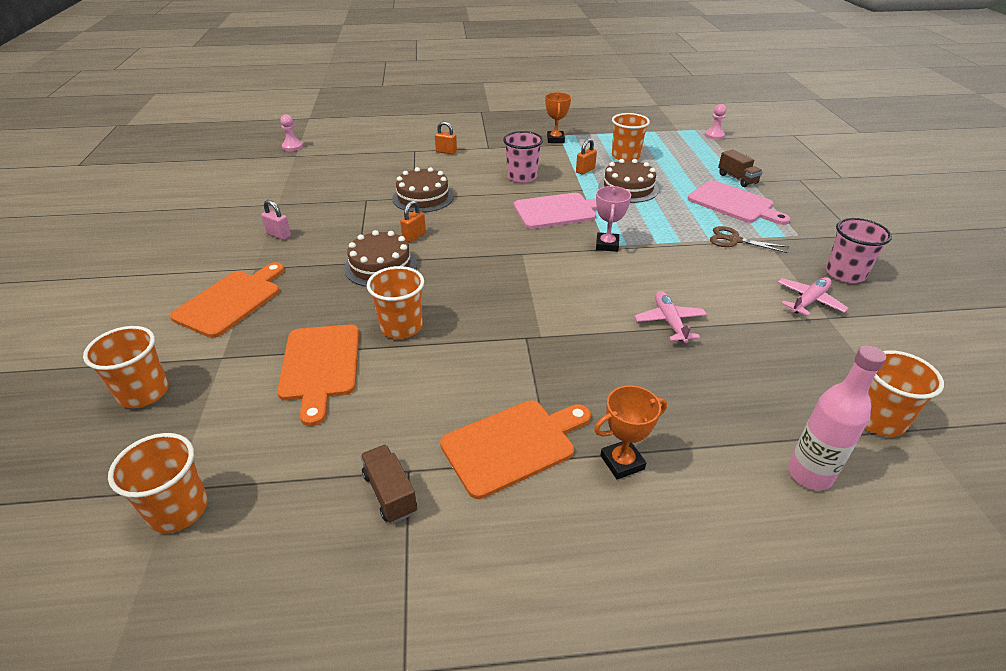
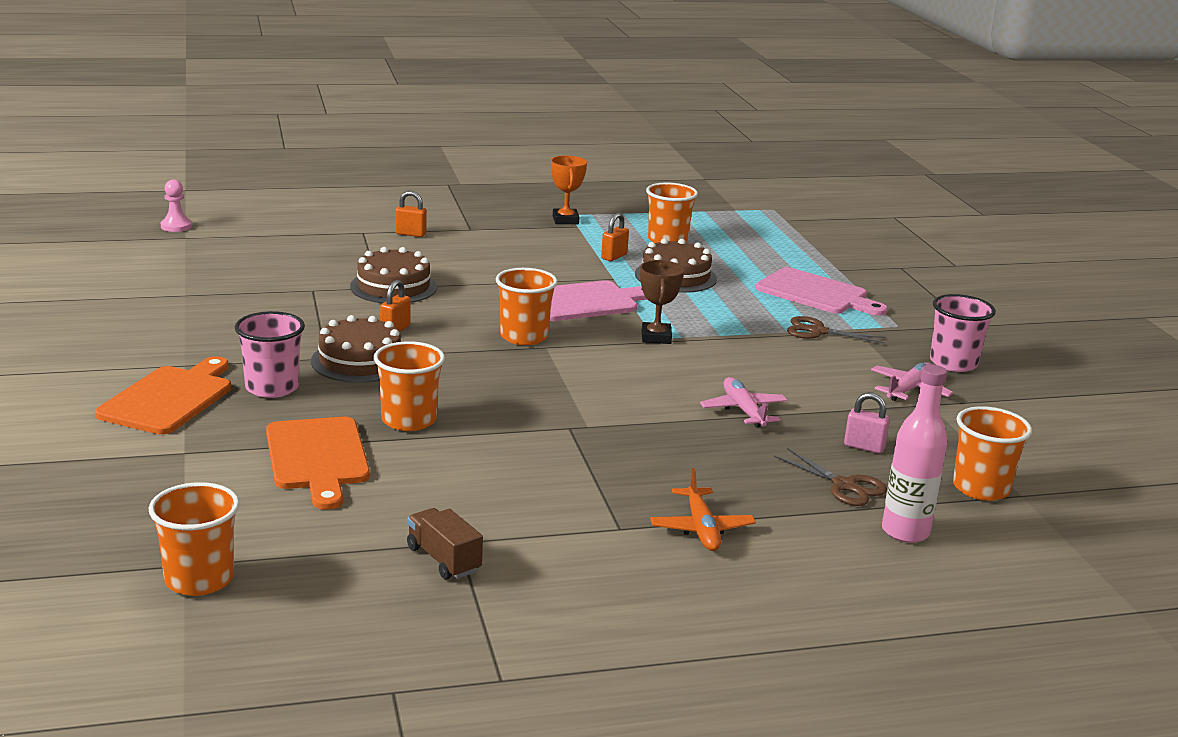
camera: 10 degrees left, 15 degrees down
(144, 393) = (99, 486): orange cup -> orange cup (524, 337)
(279, 235) = (203, 329): pink padlock -> pink padlock (864, 447)
(513, 445) = (575, 519): orange cutting board -> none
(522, 177) = (527, 264): pink cup -> pink cup (272, 388)
(607, 245) = (656, 337): pink trophy -> brown trophy
(622, 462) = (701, 529): orange trophy -> orange plane
(714, 135) = (787, 217): pink pawn -> none
(737, 179) = (820, 266): brown truck -> none
(753, 412) = (844, 486): none -> brown scissors

